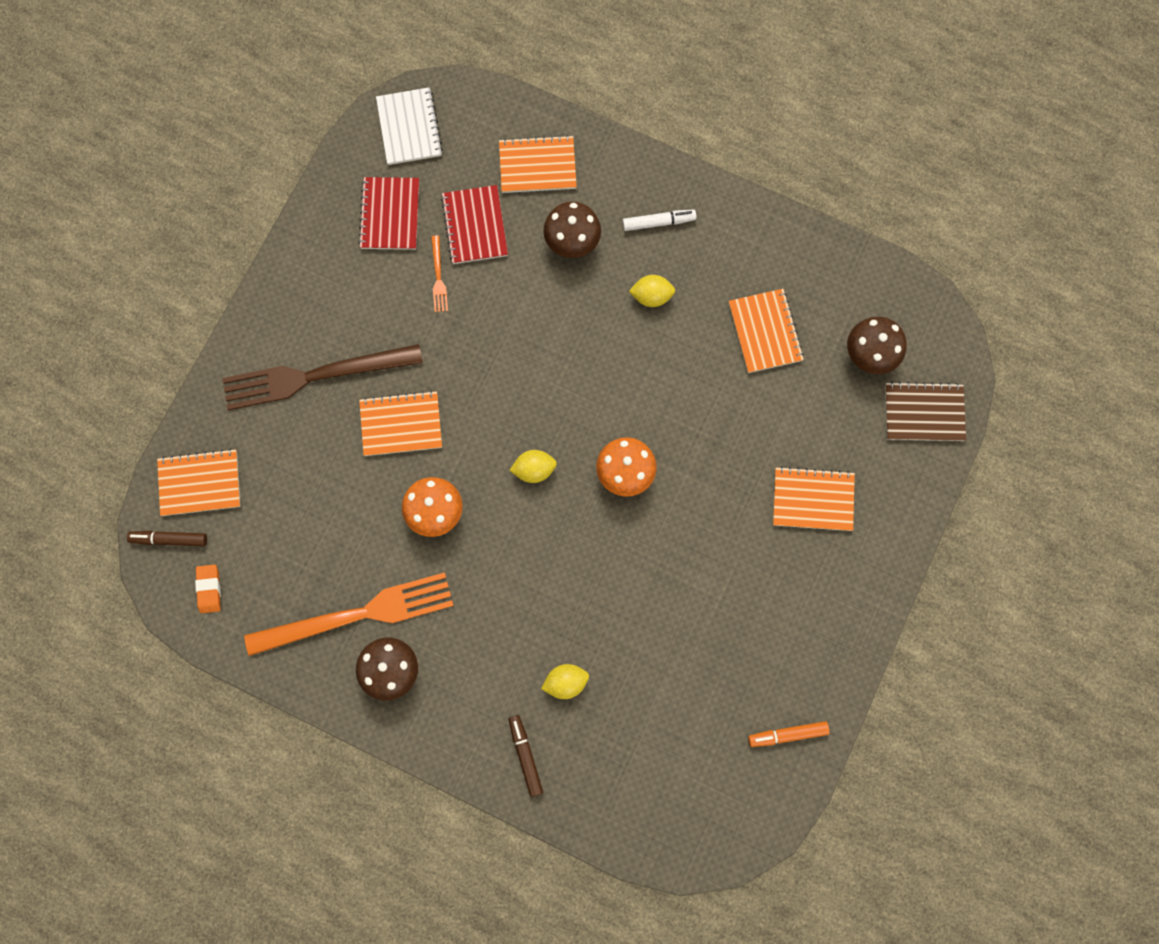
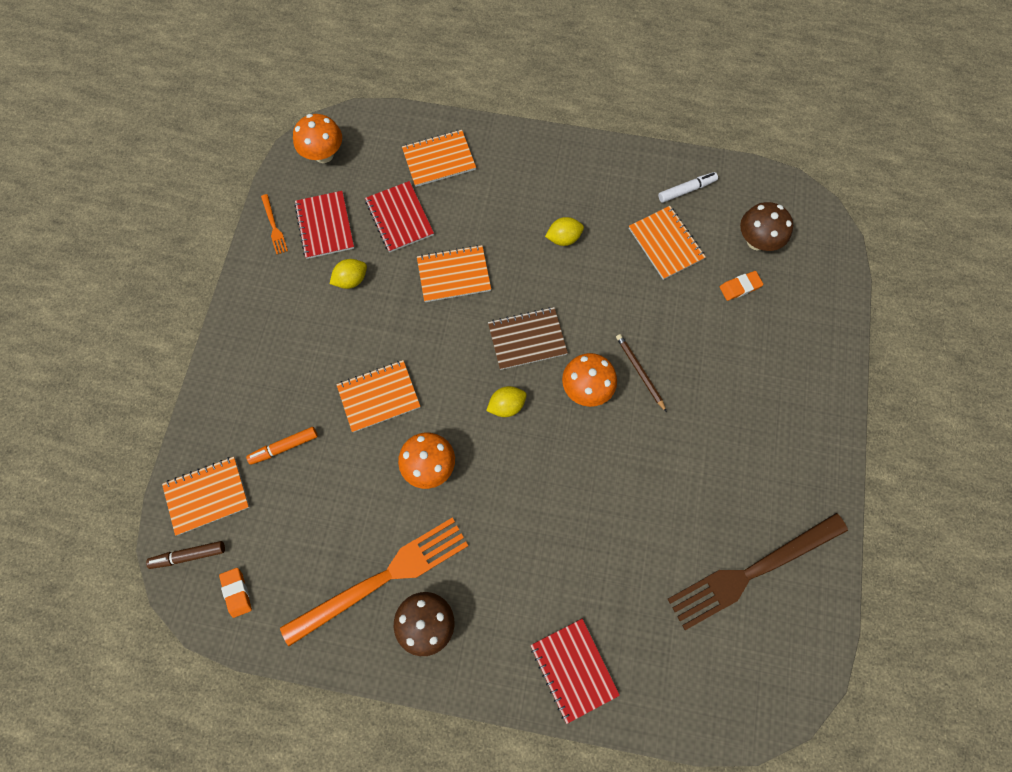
camera: 15 degrees left, 5 degrees down
(315, 376) = (291, 374): brown fork -> brown fork (752, 571)
(409, 127) = (324, 154): white notebook -> orange mushroom
(438, 277) = (379, 266): orange fork -> orange fork (274, 226)
(525, 755) = (573, 669): brown marker -> red notebook
(565, 682) = (590, 589): yellow lemon -> yellow lemon (351, 280)
(572, 242) = (485, 212): brown mushroom -> none
(658, 222) = (551, 179): white marker -> white marker (686, 190)
(688, 470) = (639, 372): none -> brown pencil
(787, 734) = (802, 581): orange marker -> orange marker (284, 447)
(813, 499) = (752, 369): orange notebook -> orange notebook (454, 275)
(831, 404) = (740, 287): none -> orange eraser
(924, 413) = (817, 275): brown notebook -> brown notebook (527, 339)

